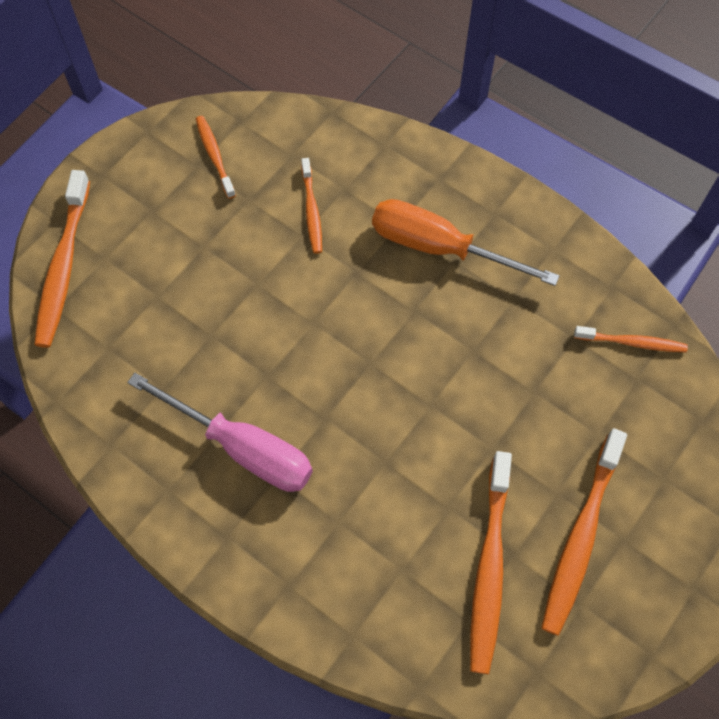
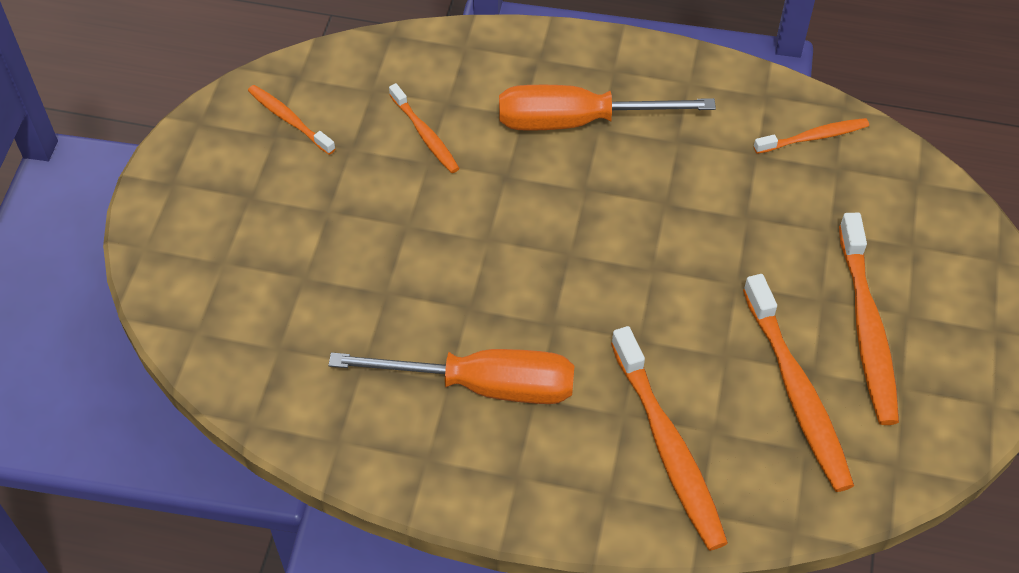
camera: 25 degrees left, 10 degrees down
(63, 266) = (181, 287): orange toothbrush -> orange toothbrush (668, 447)
(242, 447) = (483, 385): pink screwdriver -> orange screwdriver

